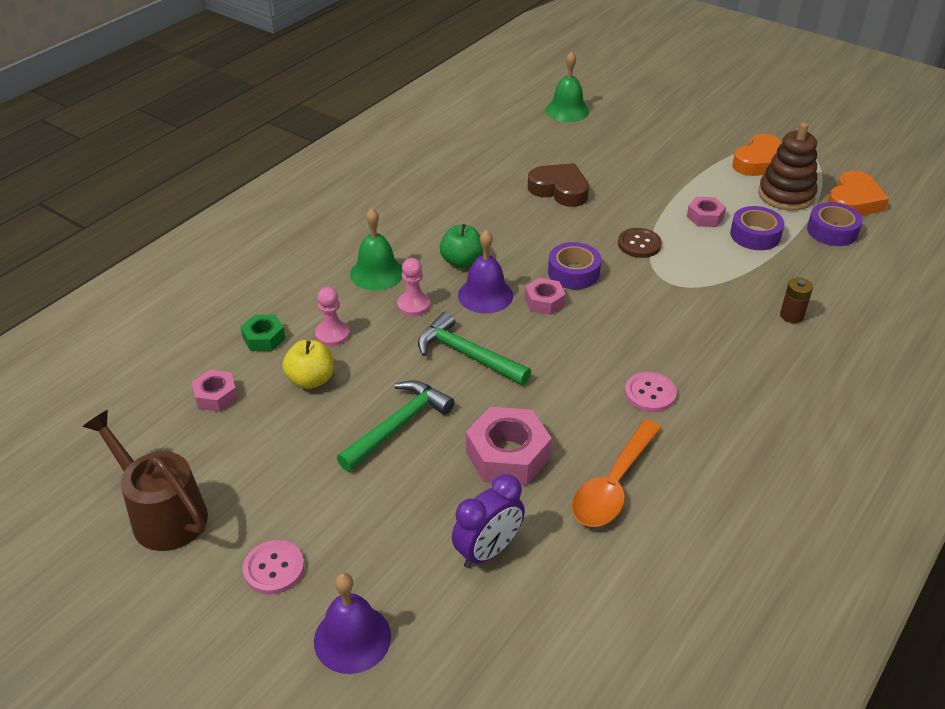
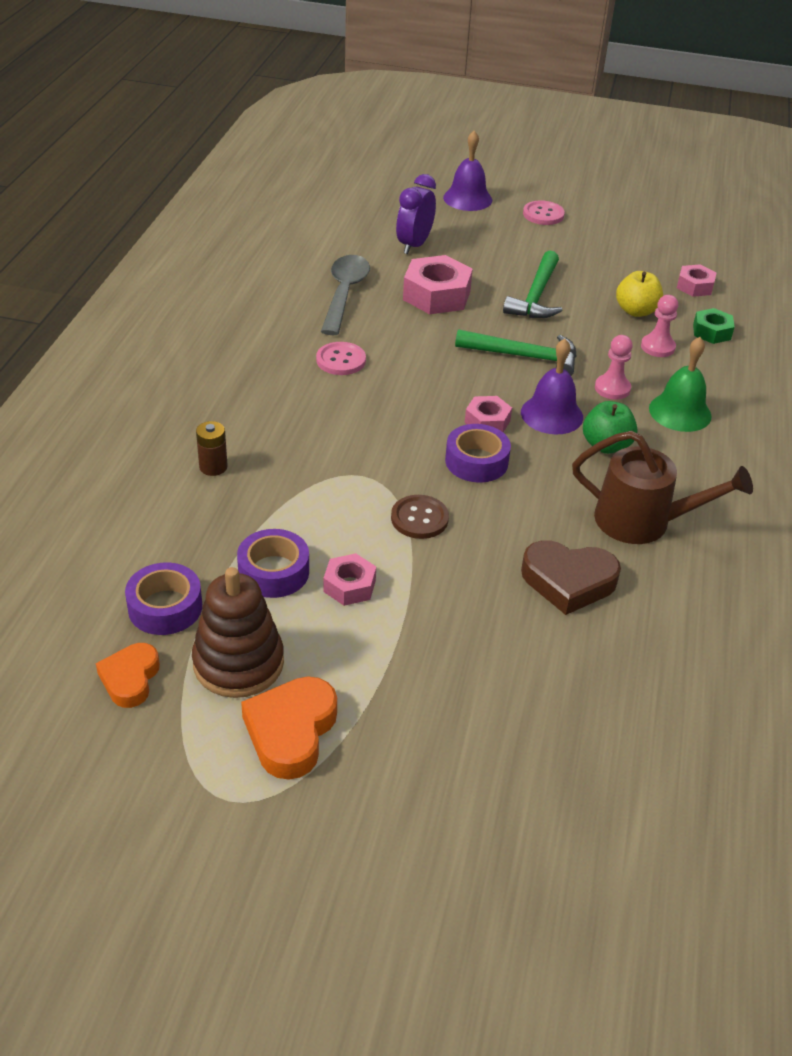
camera: 155 degrees right, 0 degrees up
(162, 514) = (642, 223): brown watering can -> brown watering can (643, 521)
(567, 110) = (673, 775): green bell -> none
(613, 485) = (344, 294): orange spoon -> grey spoon
(853, 201) = (130, 679): orange heart -> orange heart, size x0.67

